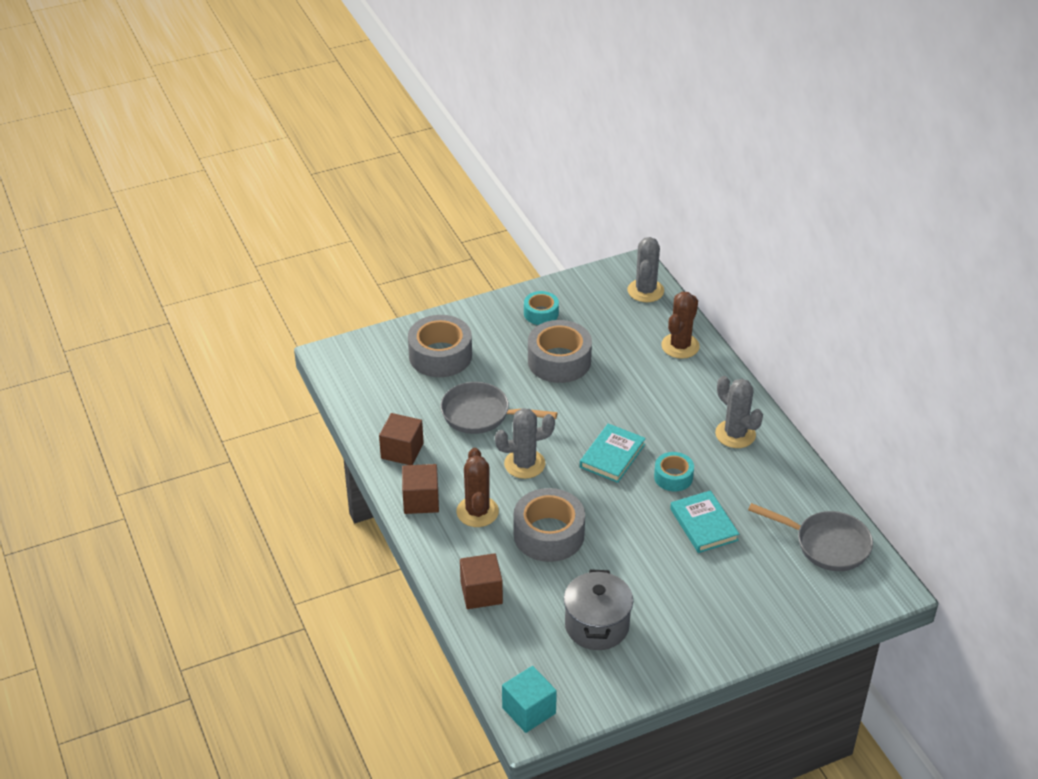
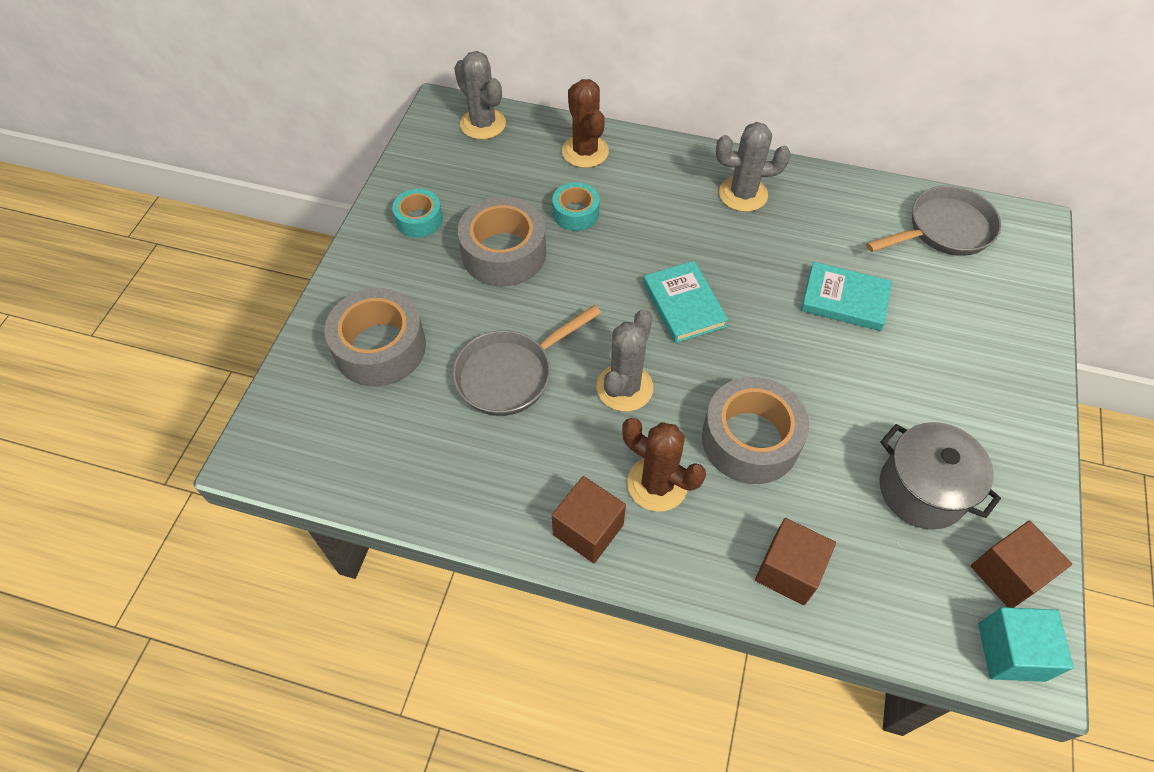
camera: 50 degrees left, 15 degrees up
(402, 451) = (489, 492): brown cube -> brown cube (1007, 574)
(673, 477) = (758, 278): turquoise tape -> turquoise tape (575, 213)

